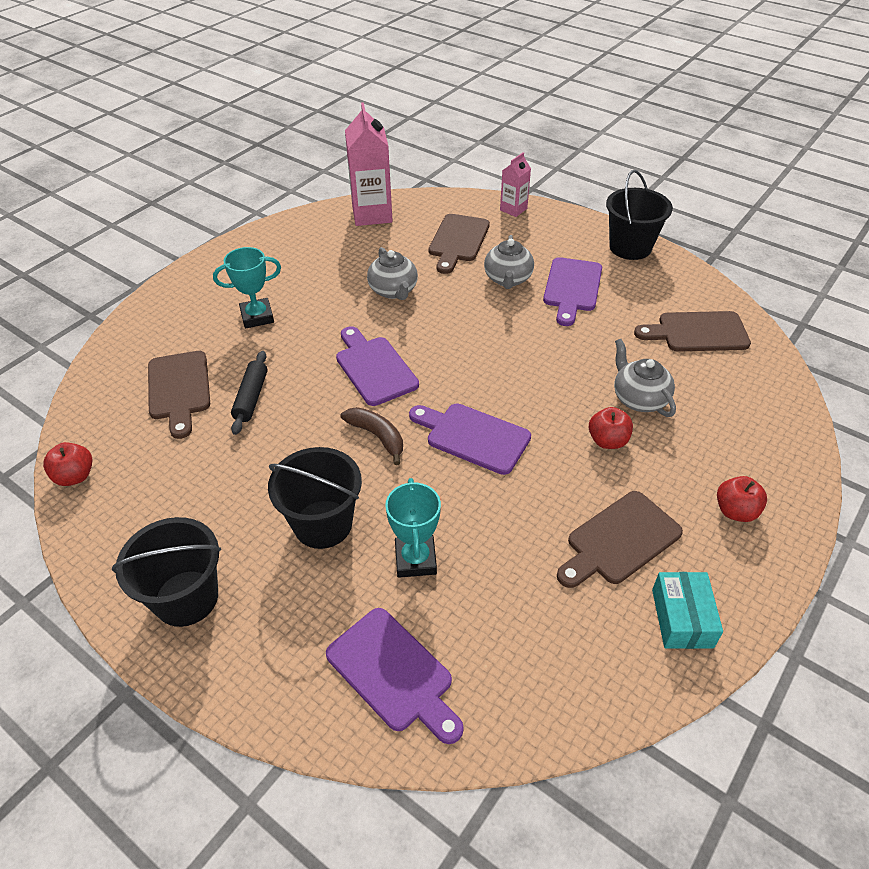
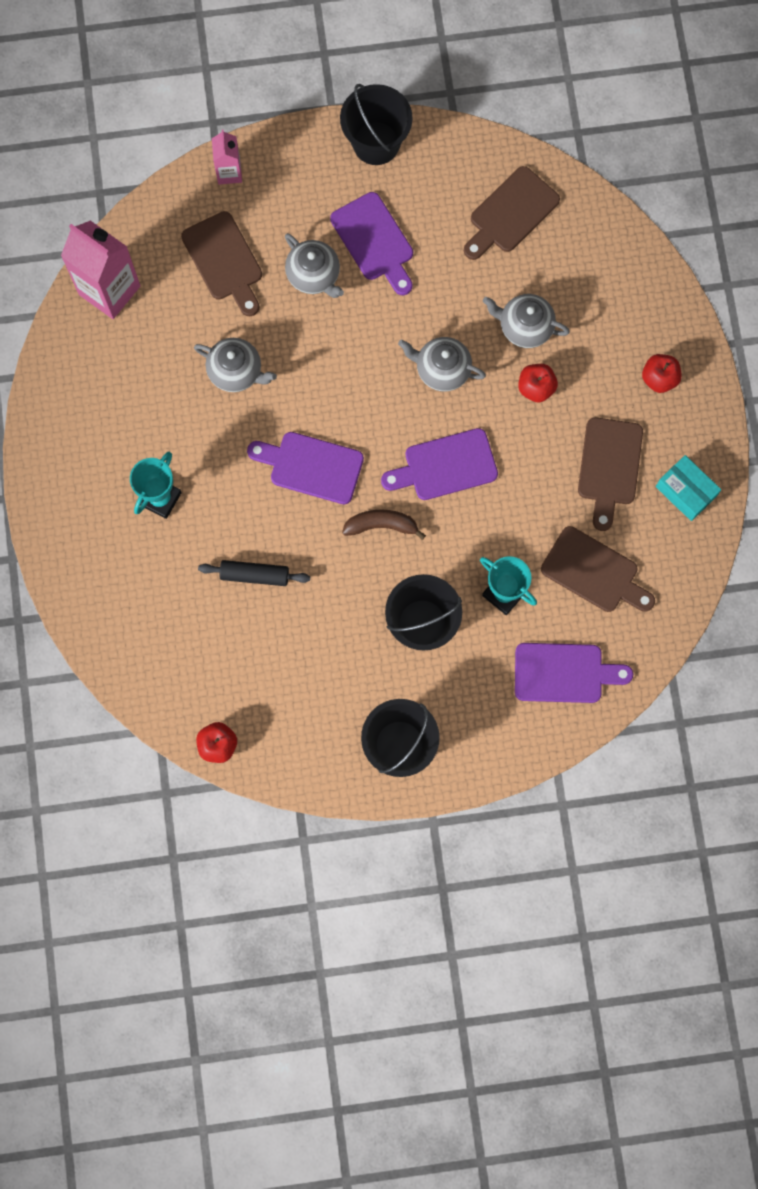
camera: 45 degrees left, 30 degrees up
(179, 389) = (192, 617): brown cutting board -> brown cutting board (594, 572)
(251, 397) = (254, 575): black rolling pin -> black rolling pin turned 45 degrees counterclockwise
(540, 380) = (442, 370): none -> grey teapot

